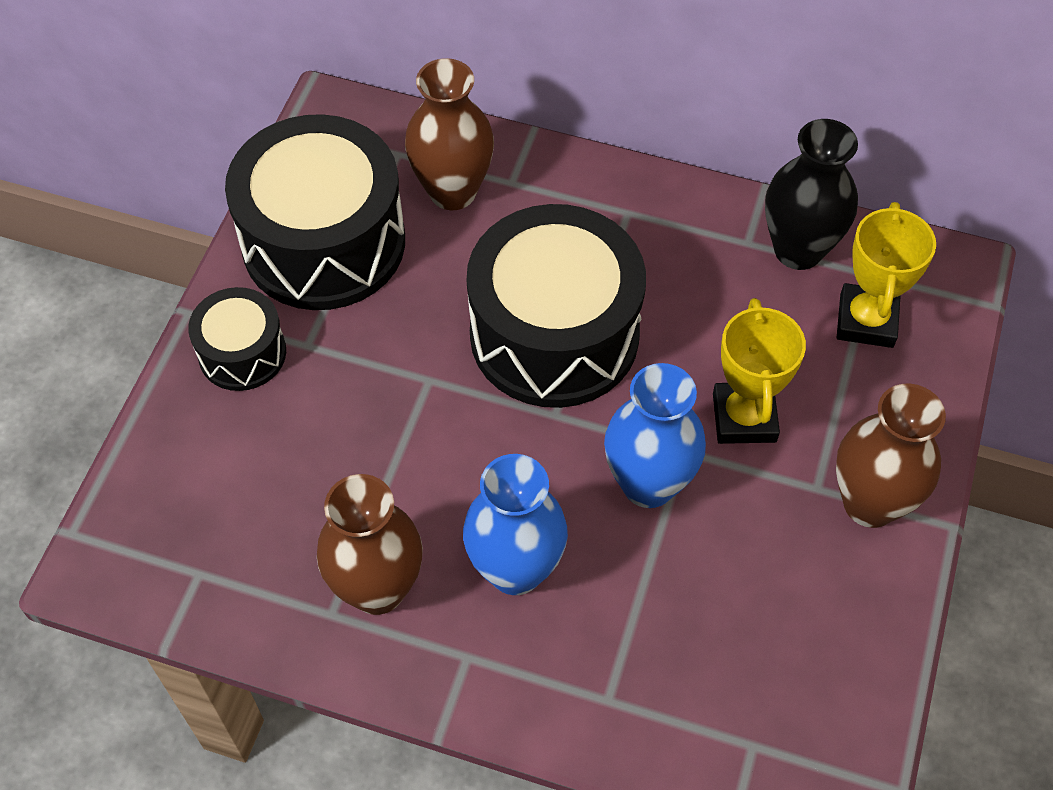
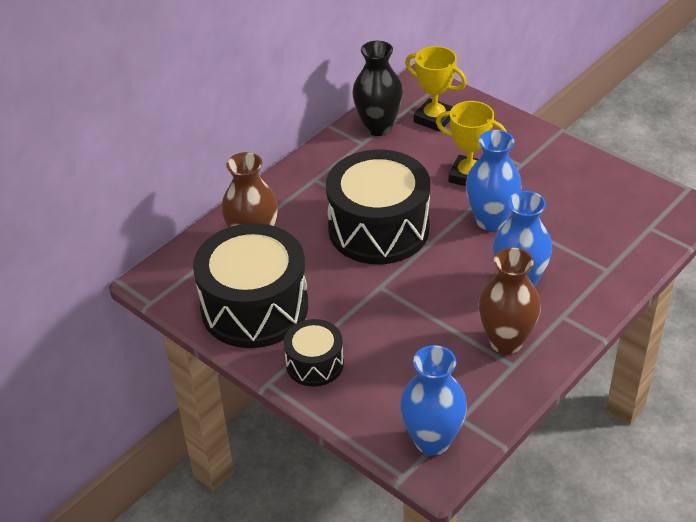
camera: 65 degrees left, 15 degrees down
(145, 549) = (432, 441): none -> blue vase
(870, 503) = (537, 150): brown vase -> none

